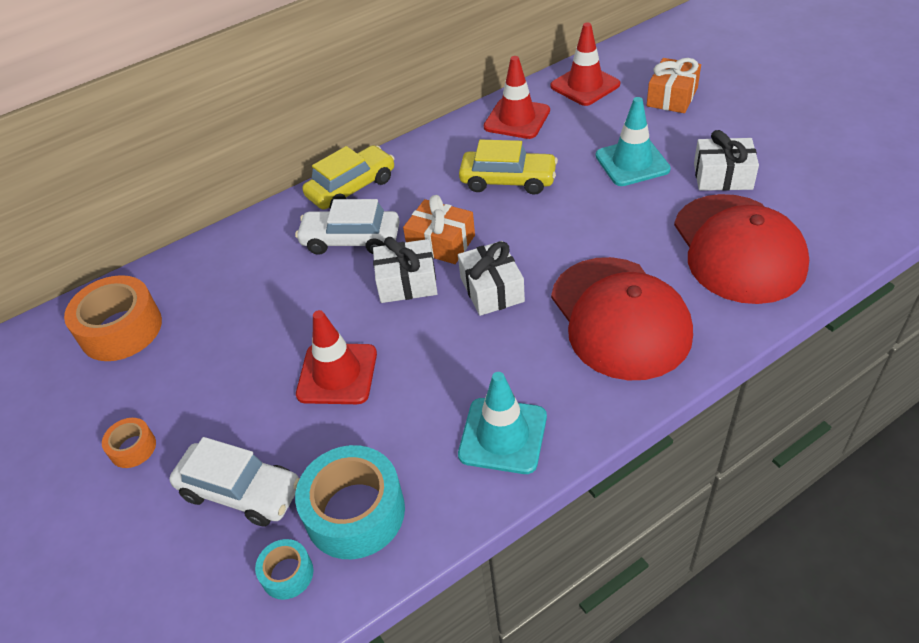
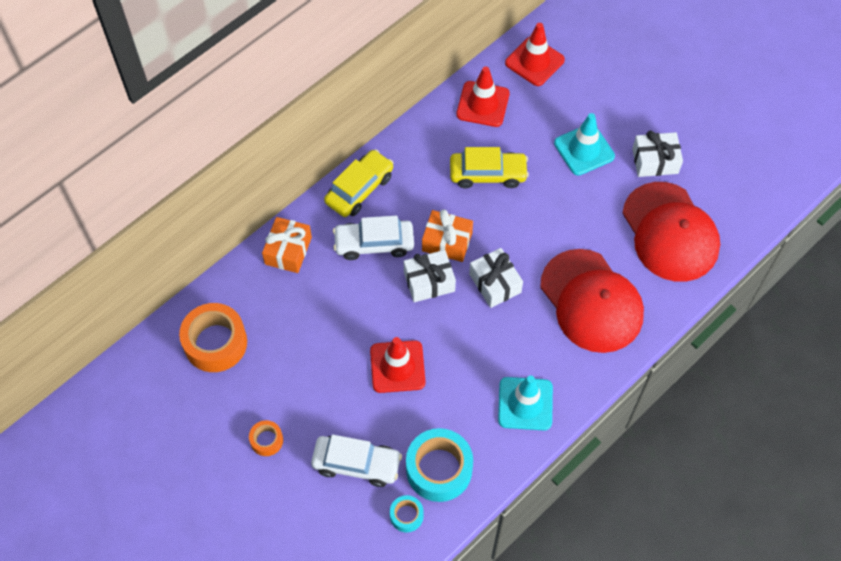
camera: 15 degrees left, 15 degrees up
(672, 97) = (609, 73): orange gift -> orange gift (288, 251)

